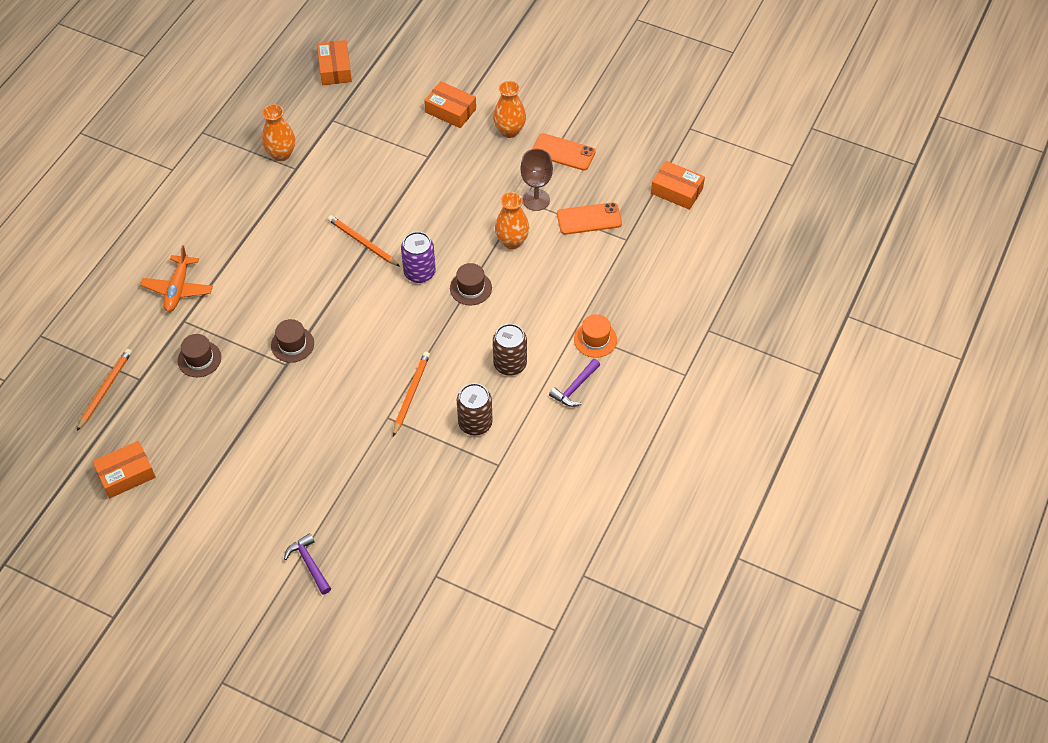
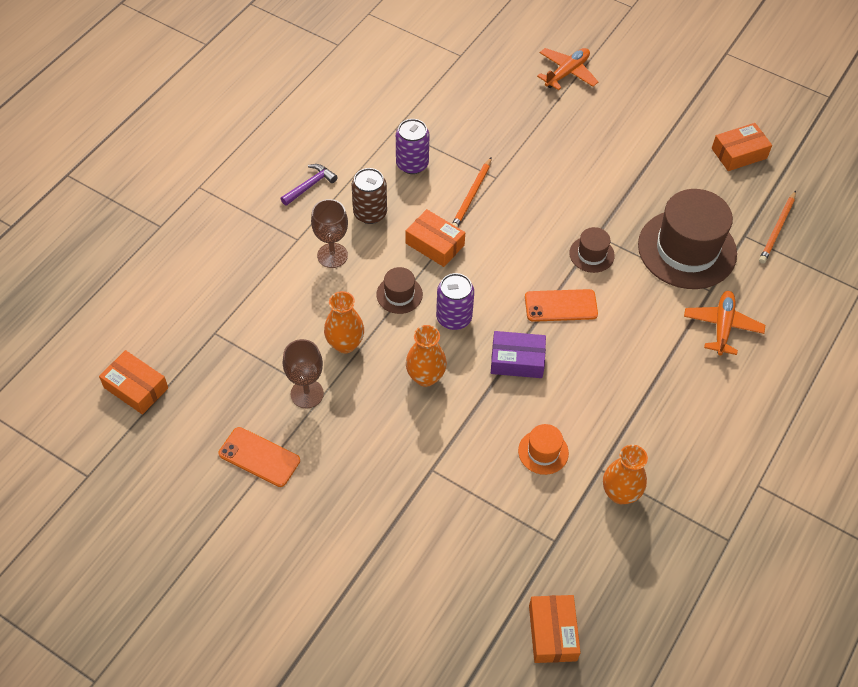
camera: 175 degrees left, 0 degrees up
(199, 359) = (687, 249): brown hat -> brown hat, size x2.19
(309, 563) = (567, 73): purple hammer -> orange plane
(362, 242) = (517, 360): orange pencil -> purple box
(450, 110) = (395, 539): orange box -> orange box (435, 244)
(475, 423) = (412, 164): brown can -> purple can
(509, 131) = (321, 497): orange vase -> orange vase (425, 377)
(538, 318) = (332, 255): none -> brown goblet
(589, 219) = (250, 362): orange phone -> orange phone (561, 306)
(595, 339) = (278, 228): orange hat -> orange hat (543, 452)

